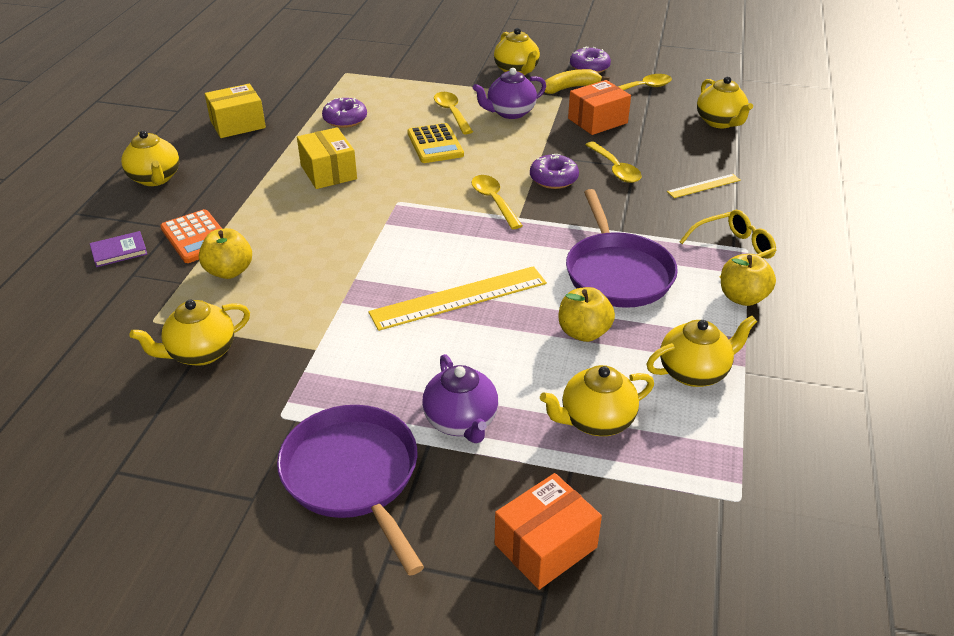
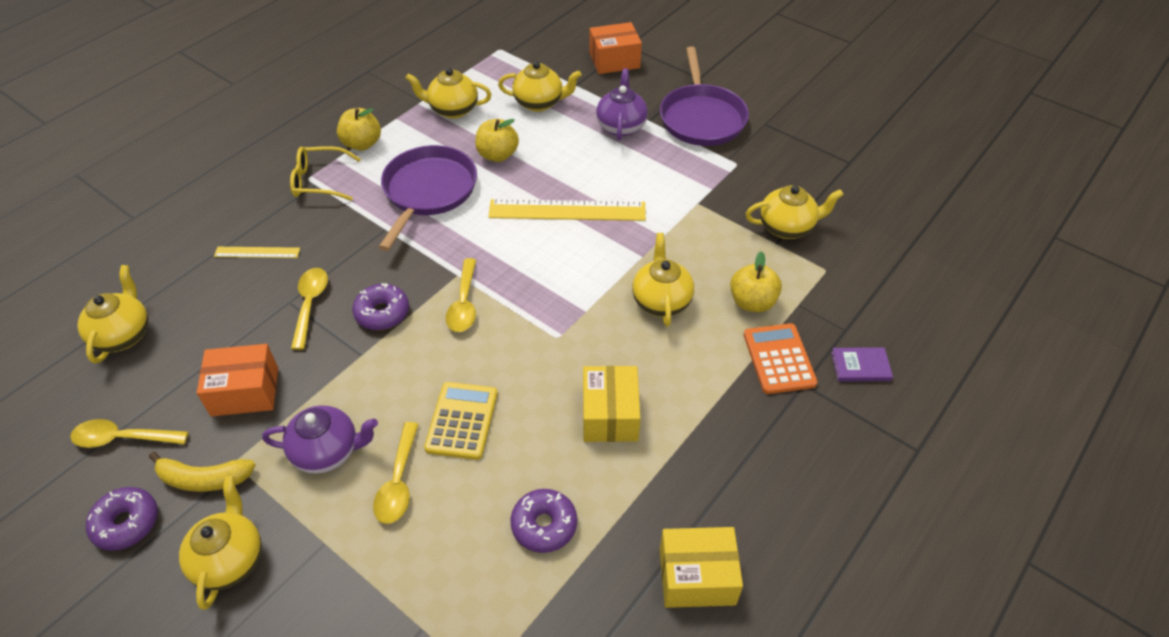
camera: 155 degrees left, 10 degrees up
(155, 179) = (822, 483): yellow teapot -> yellow teapot (661, 301)

